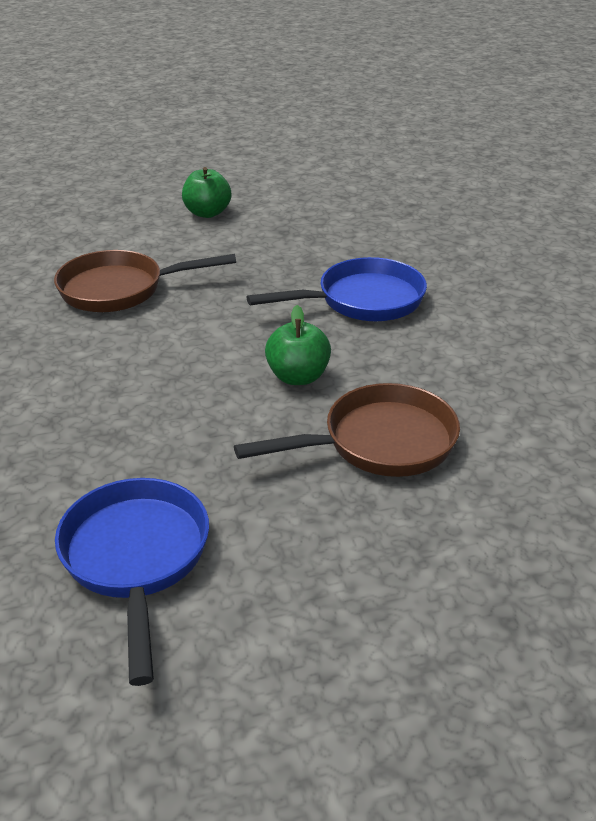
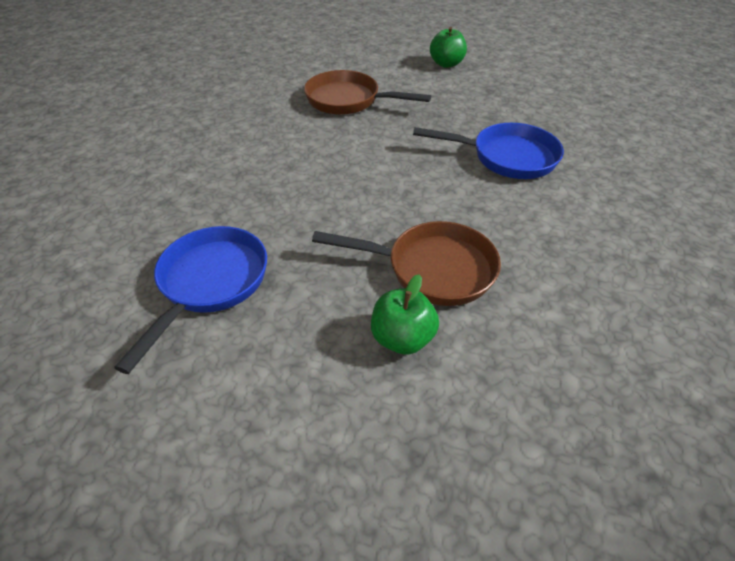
camera: 30 degrees right, 10 degrees up
(298, 377) = (414, 198): green apple -> green apple (402, 338)

